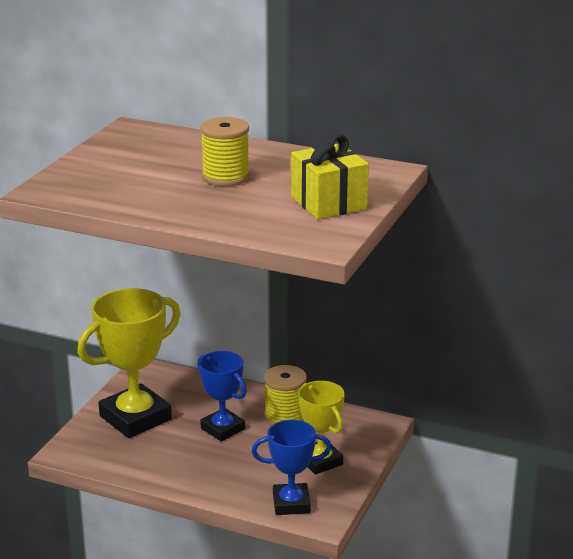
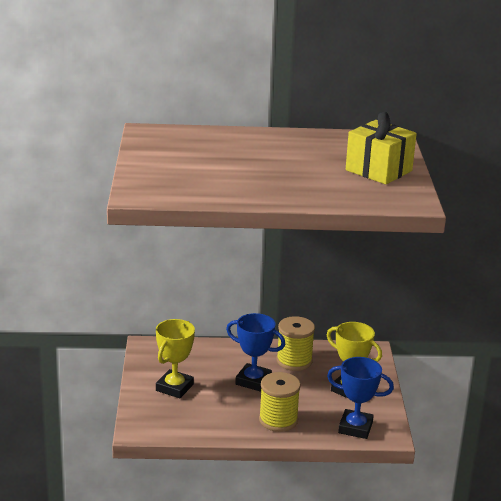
camera: 25 degrees left, 0 degrees up
(135, 418) = (174, 387): yellow trophy -> yellow trophy, size x0.60
(226, 177) = (275, 161): yellow spool -> yellow spool (278, 420)
(291, 503) = (355, 428): blue trophy -> blue trophy turned 45 degrees clockwise

